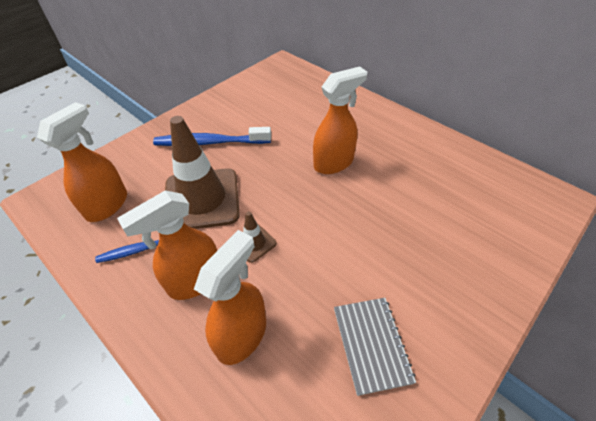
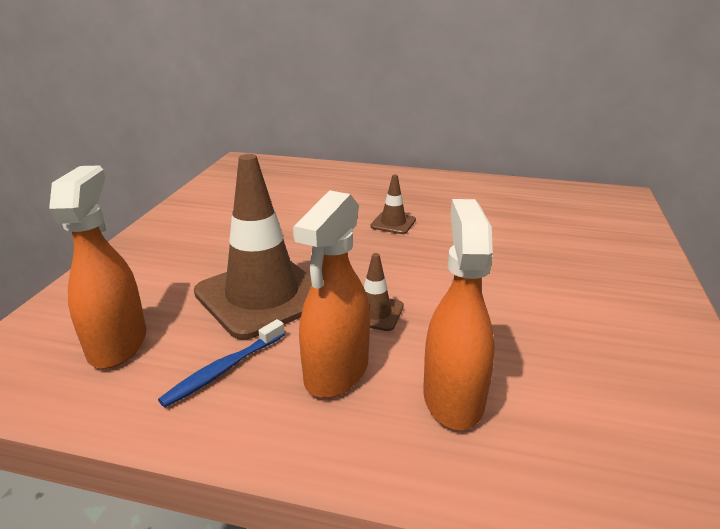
camera: 30 degrees left, 20 degrees down
(210, 142) = (219, 244): blue toothbrush -> none
(334, 163) = (393, 223): orange spray bottle -> brown traffic cone
(371, 344) = (595, 347): grey notebook -> none

